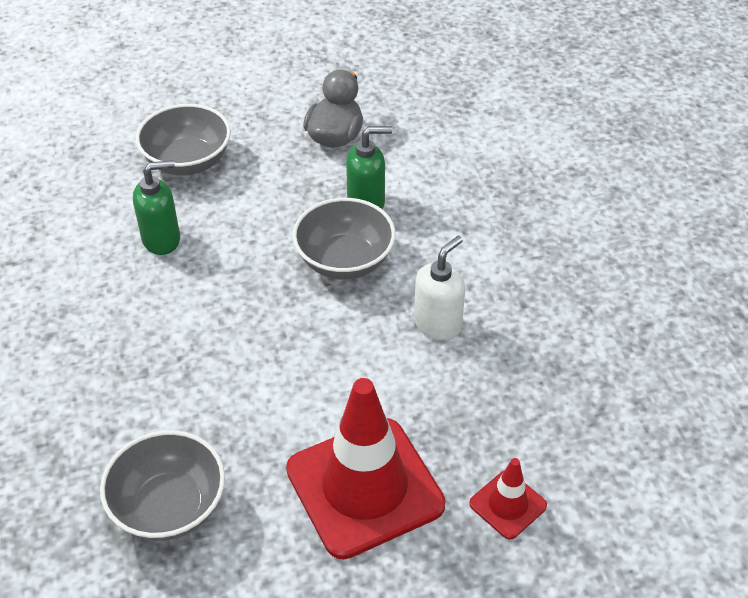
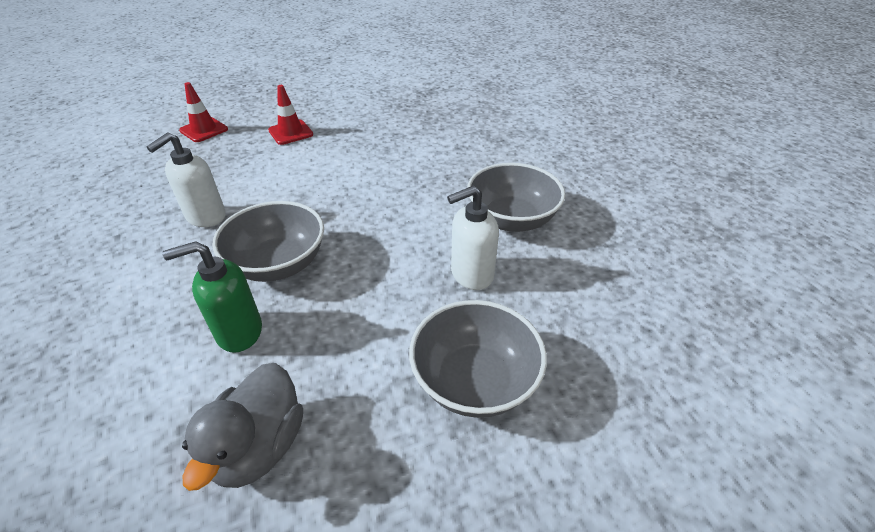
camera: 175 degrees right, 5 degrees down
(162, 239) = (471, 274): green soap dispenser -> white soap dispenser
(169, 507) = (410, 121): grey bowl -> grey bowl (511, 219)
(365, 487) = (290, 132): red traffic cone -> red traffic cone, size x0.46

